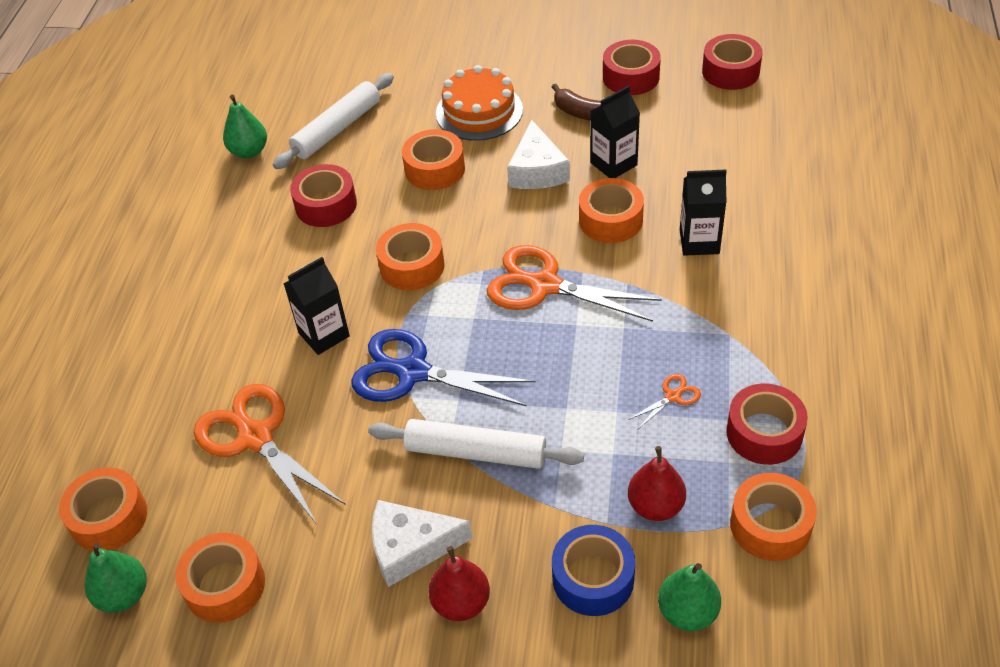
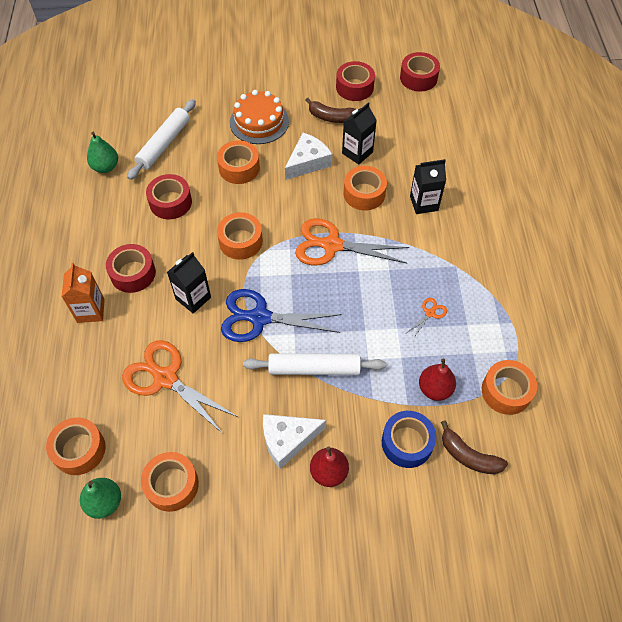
camera: 15 degrees left, 10 degrees up
(177, 335) = (91, 311): none -> orange carton
(537, 170) = (308, 162): white cheese -> white cheese turned 120 degrees counterclockwise
(687, 612) = (468, 456): green pear -> brown banana
(764, 433) = (490, 330): red tape -> red tape (133, 273)

